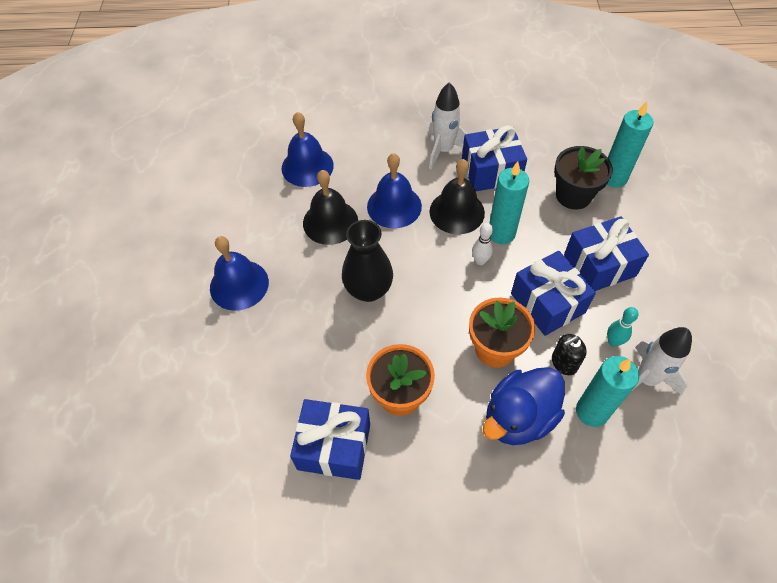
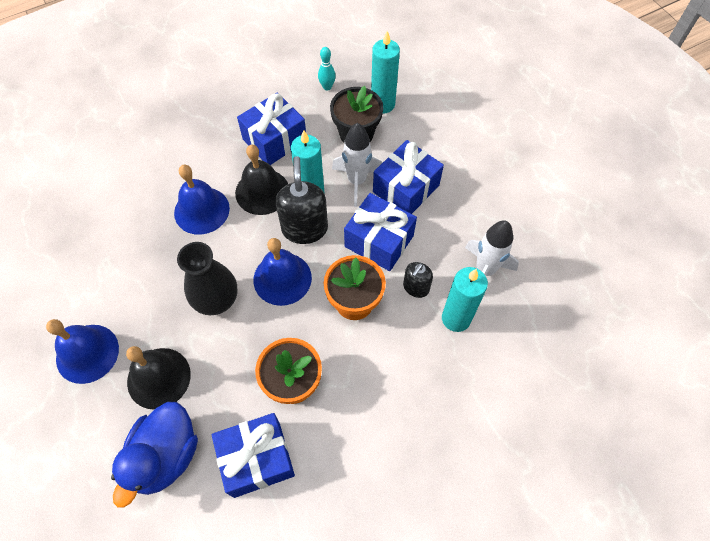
camera: 30 degrees left, 5 degrees up
(307, 166) = (96, 206): blue bell -> blue bell (282, 278)
(330, 222) = (147, 251): black bell -> black bell (159, 378)
(443, 150) = (222, 137): white rocket -> white rocket (357, 181)
(480, 261) = (304, 228): white bowling pin -> black soap dispenser
(519, 417) = (401, 352): blue duck -> blue duck (165, 456)
(613, 342) = (446, 251): turquoise bowling pin -> turquoise bowling pin (327, 87)

